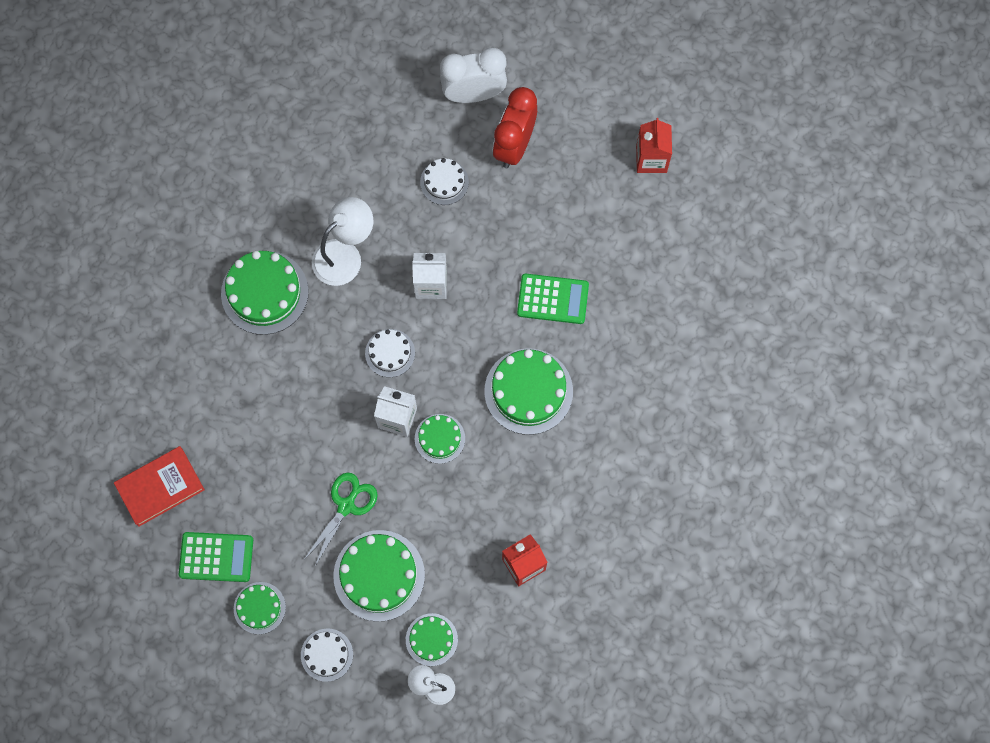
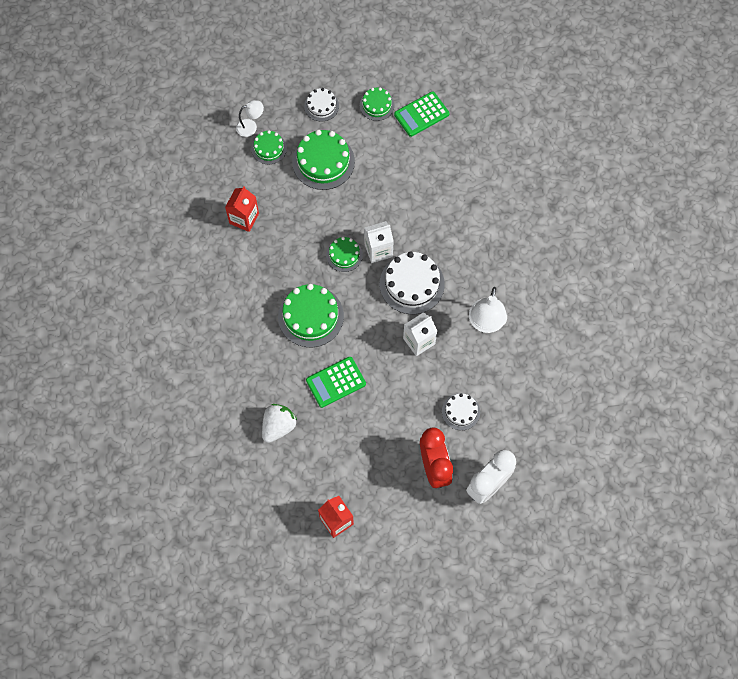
camera: 145 degrees right, 5 degrees down
(160, 487) = (483, 128): red book -> none
(264, 292) = (515, 269): green cake -> none
(346, 506) = (370, 185): green scissors -> none
(390, 353) = (412, 284): white cake -> white cake, size x1.76
(646, 292) = (278, 426): none -> white strawberry

